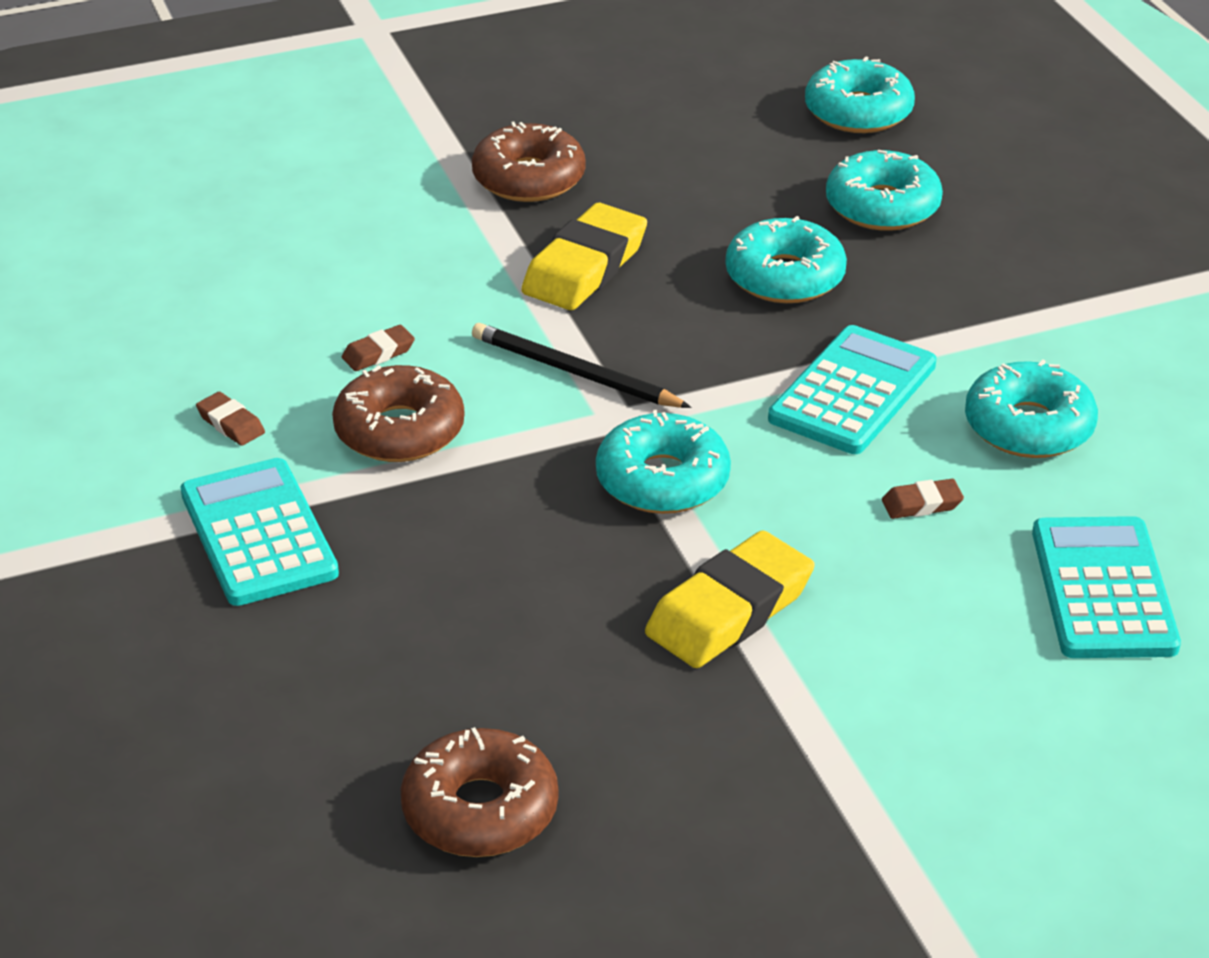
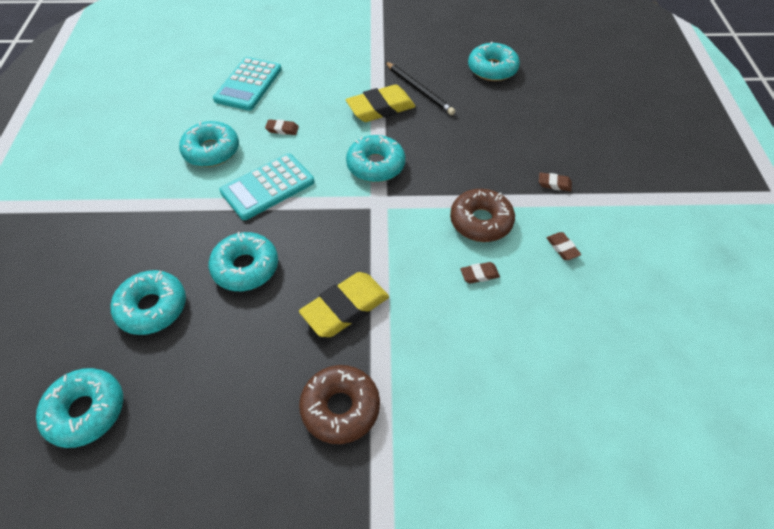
camera: 160 degrees left, 15 degrees up
(258, 534) = (554, 184): turquoise calculator -> brown eraser
(480, 810) = (492, 69): brown donut -> turquoise donut
(575, 373) = (385, 233): black pencil -> black pencil (419, 90)

